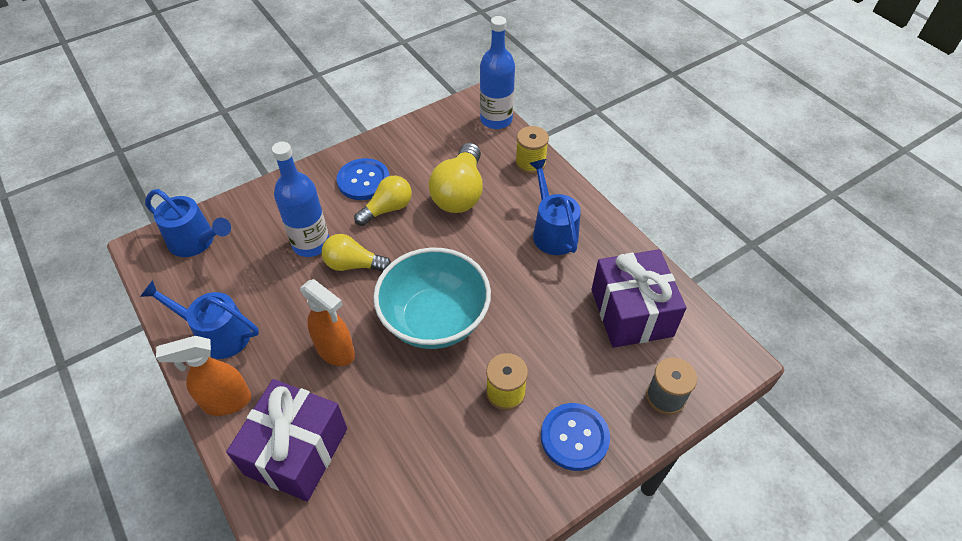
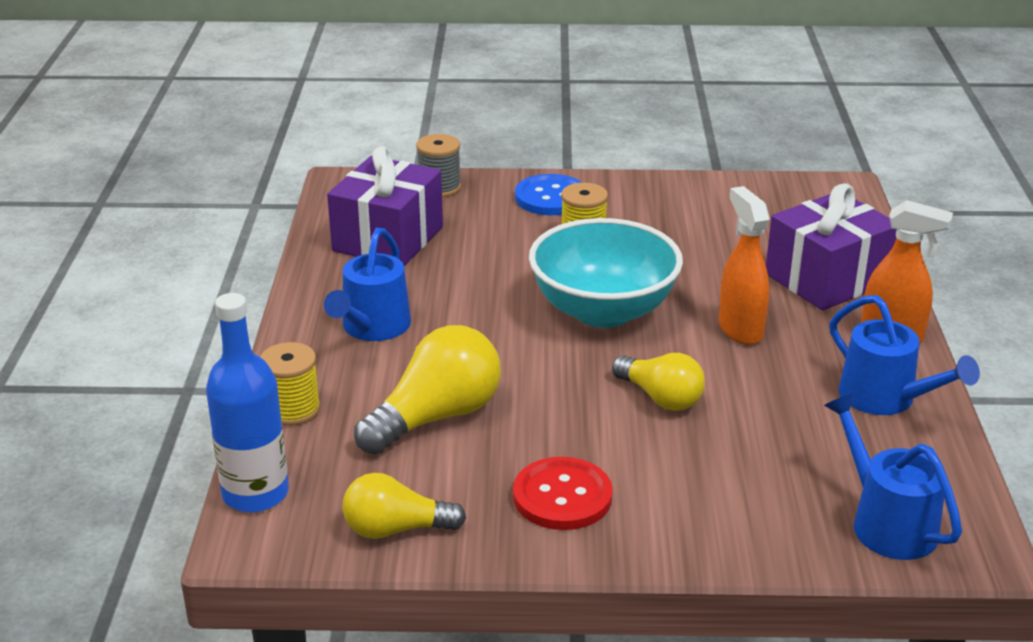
camera: 145 degrees left, 20 degrees down
(311, 244) = (704, 445): blue bottle -> none
(363, 180) = (562, 496): blue button -> red button
(387, 209) = (559, 441): yellow light bulb -> yellow light bulb (396, 529)

